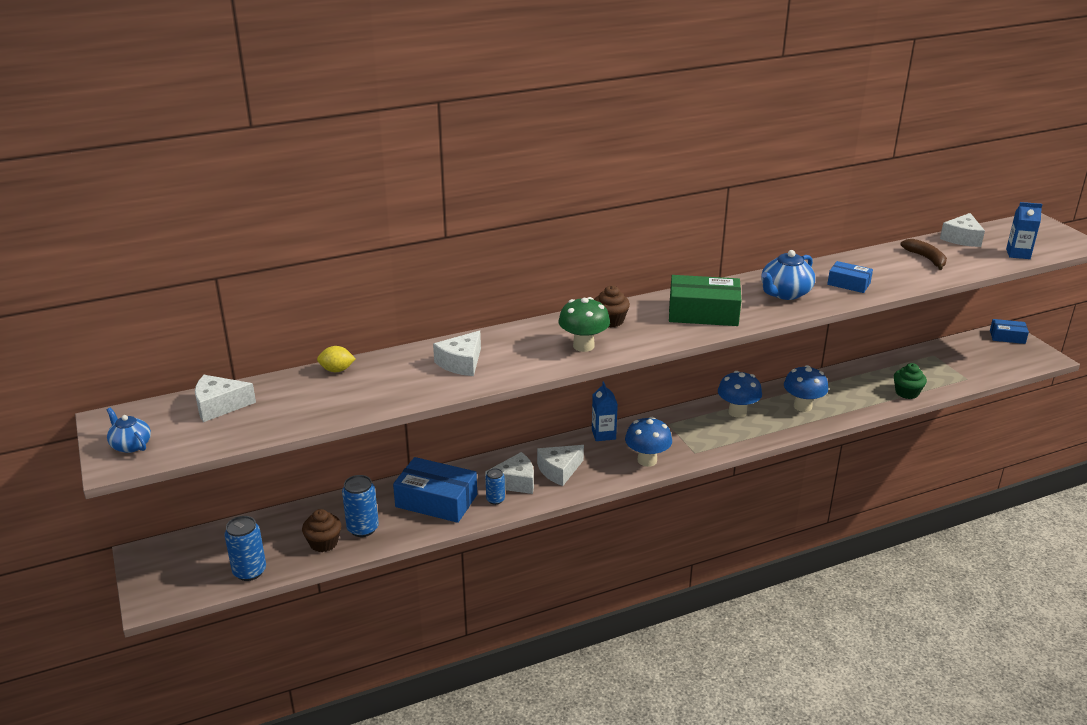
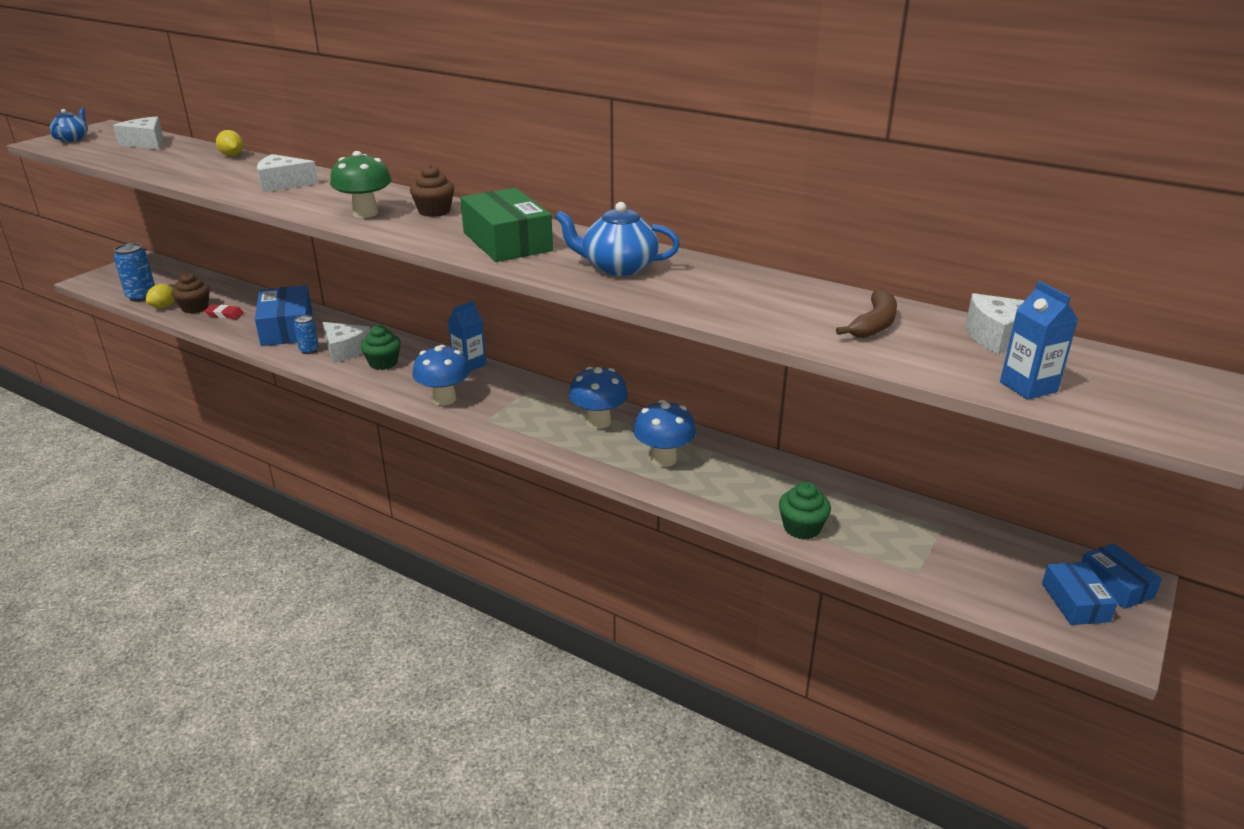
camera: 55 degrees right, 0 degrees up
(295, 561) = (164, 306): none -> yellow lemon
(363, 528) = (224, 314): blue can -> red eraser
(559, 470) = (383, 363): white cheese -> green cupcake
(848, 284) = (703, 294): blue box -> blue box (1075, 602)

